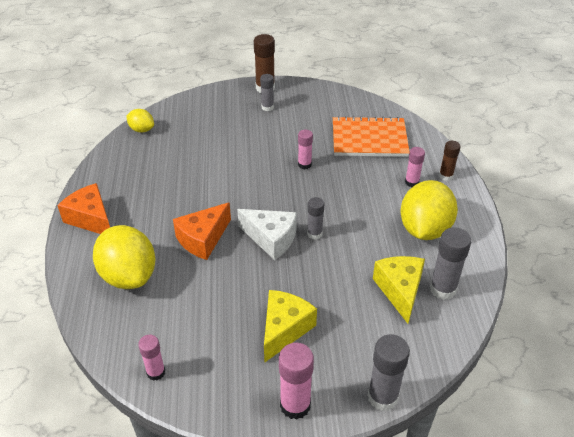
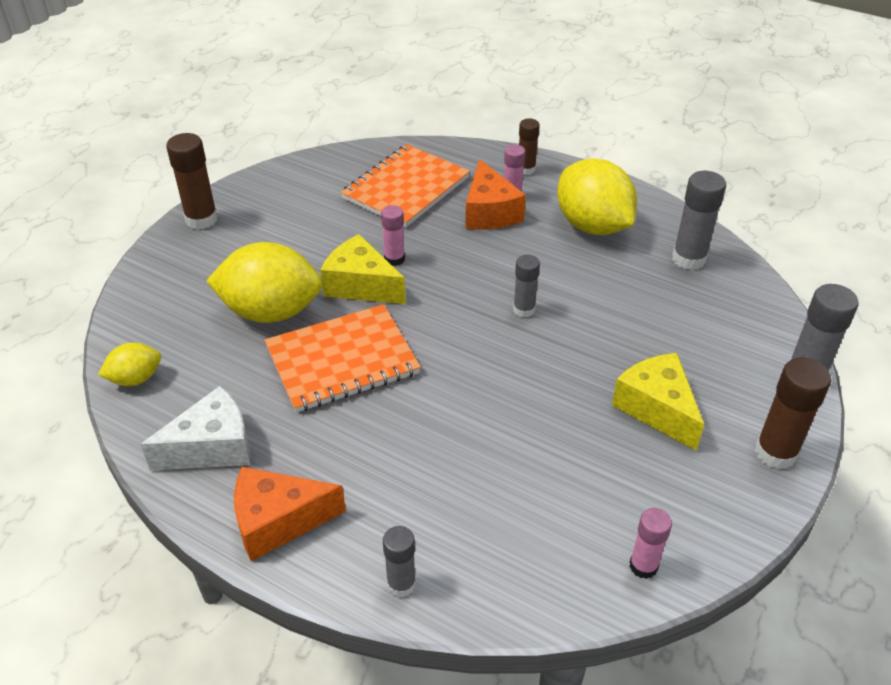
camera: 55 degrees left, 0 degrees up
(129, 276) = (442, 523): yellow lemon -> yellow lemon (271, 312)
(203, 239) = (440, 414): orange cheese -> orange cheese (489, 212)
(210, 185) = (342, 360): none -> orange notebook
(267, 107) = (244, 236): grey glue stick -> grey glue stick (401, 584)
(271, 239) = (498, 350): white cheese -> white cheese (212, 447)
(295, 405) = (775, 453): pink glue stick -> brown glue stick
(400, 290) = (667, 289): yellow cheese -> yellow cheese (361, 285)

